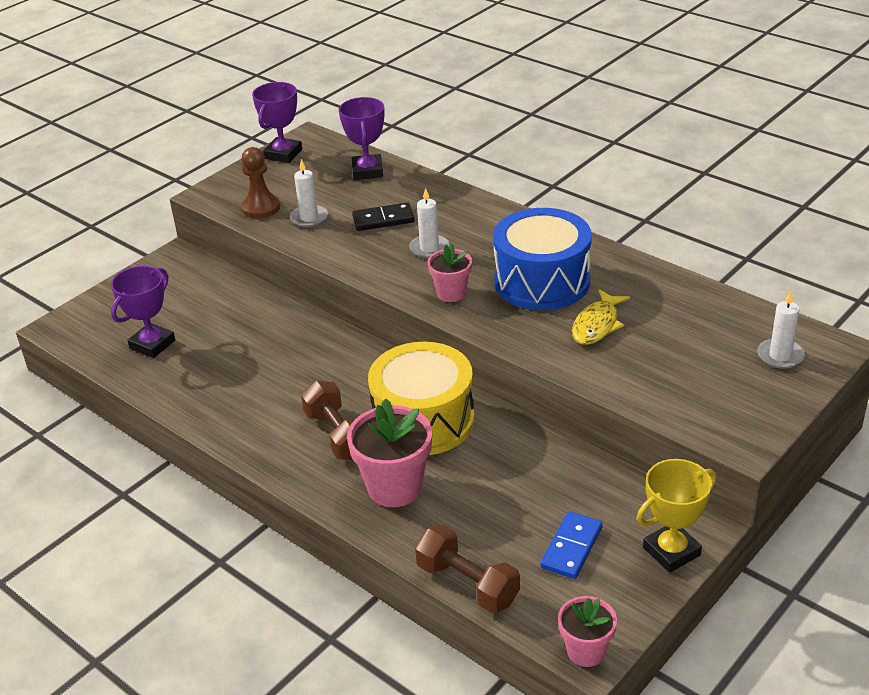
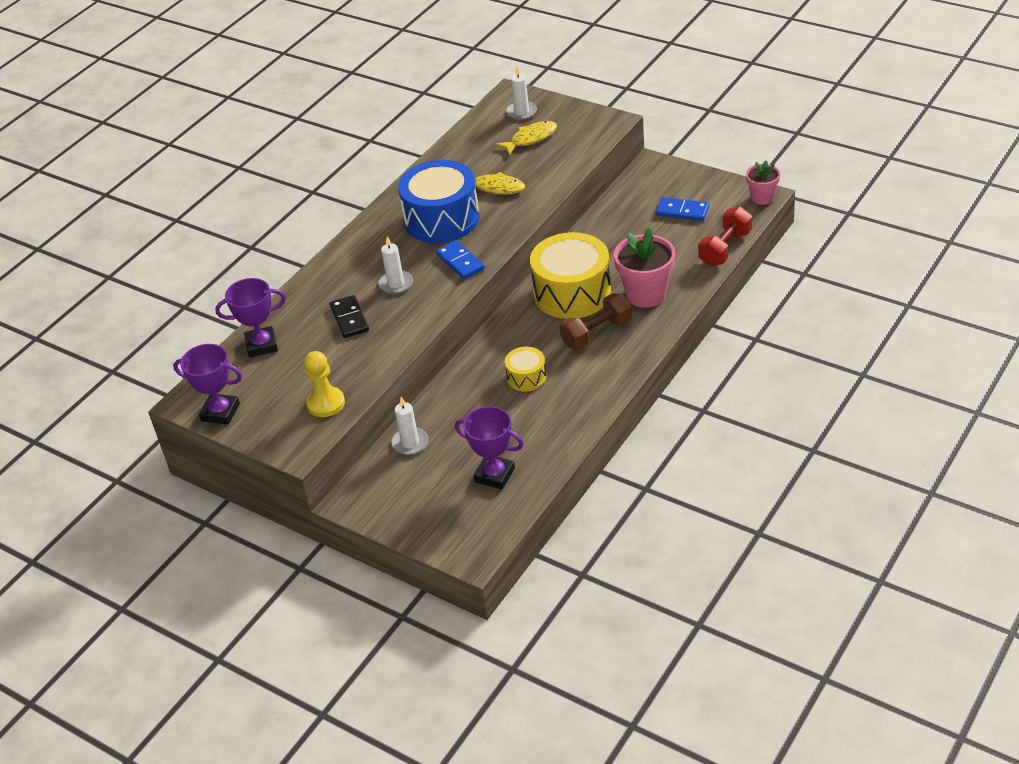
camera: 95 degrees left, 5 degrees up
(261, 208) = (326, 403): brown pawn -> yellow pawn
(287, 374) = (526, 377): none -> yellow drum
(309, 218) = (345, 366): white candle -> white candle (410, 443)
(451, 293) = (460, 262): pink flower pot -> blue domino
(467, 584) = (725, 248): brown dumbbell -> red dumbbell
(671, 551) = (675, 174): yellow trophy -> none
(708, 361) = (531, 139): none -> yellow fish

